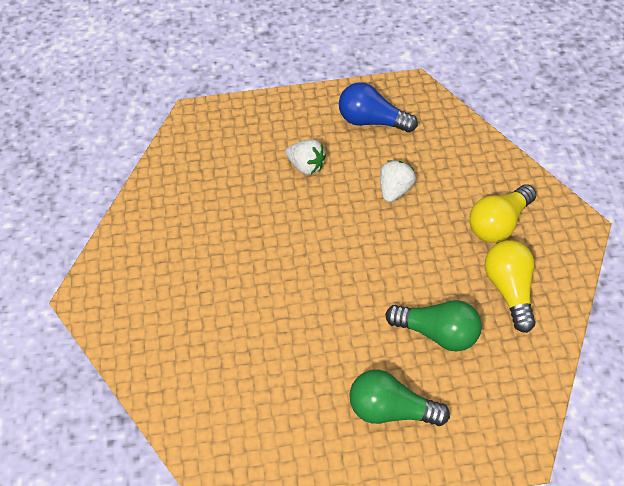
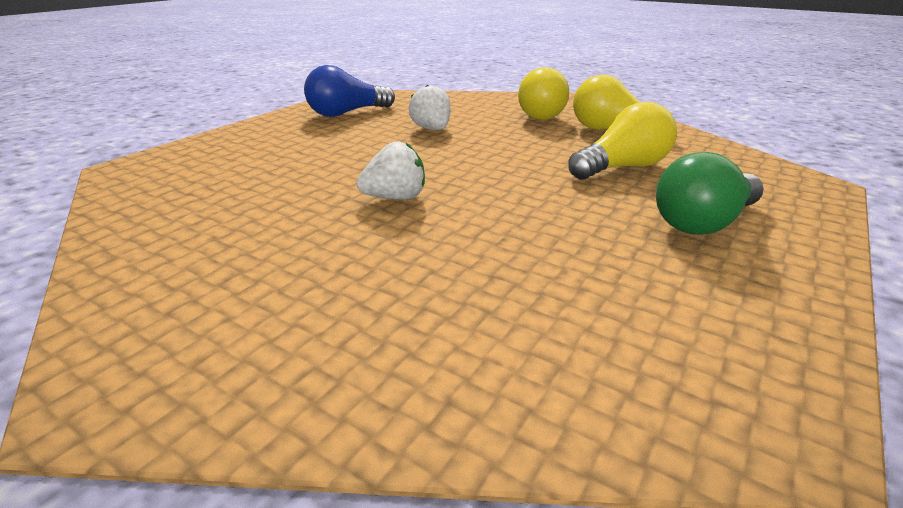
camera: 50 degrees left, 25 degrees down
(306, 166) = (323, 147): white strawberry -> white strawberry (395, 198)
(437, 332) = (622, 167): green light bulb -> yellow light bulb

